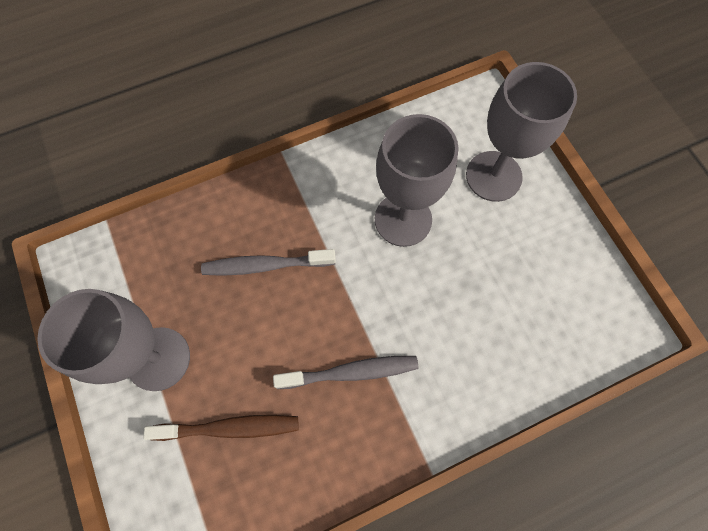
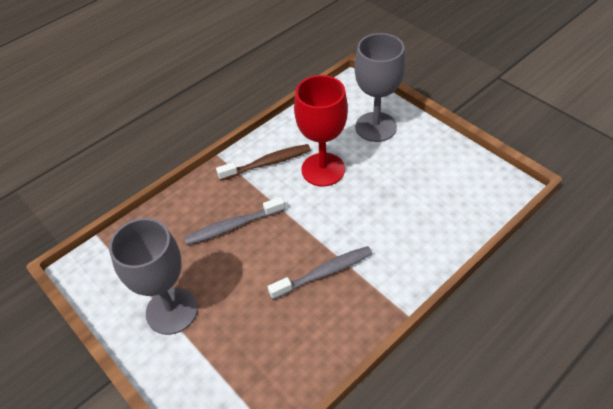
camera: 15 degrees left, 20 degrees down
(230, 428) = (246, 338): brown toothbrush -> brown toothbrush (267, 163)
(403, 219) = (323, 169): grey goblet -> red goblet

